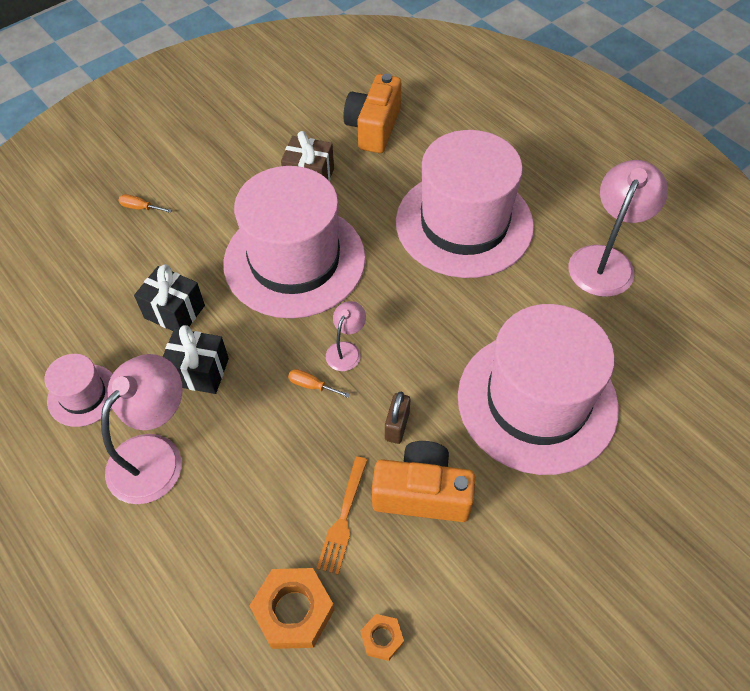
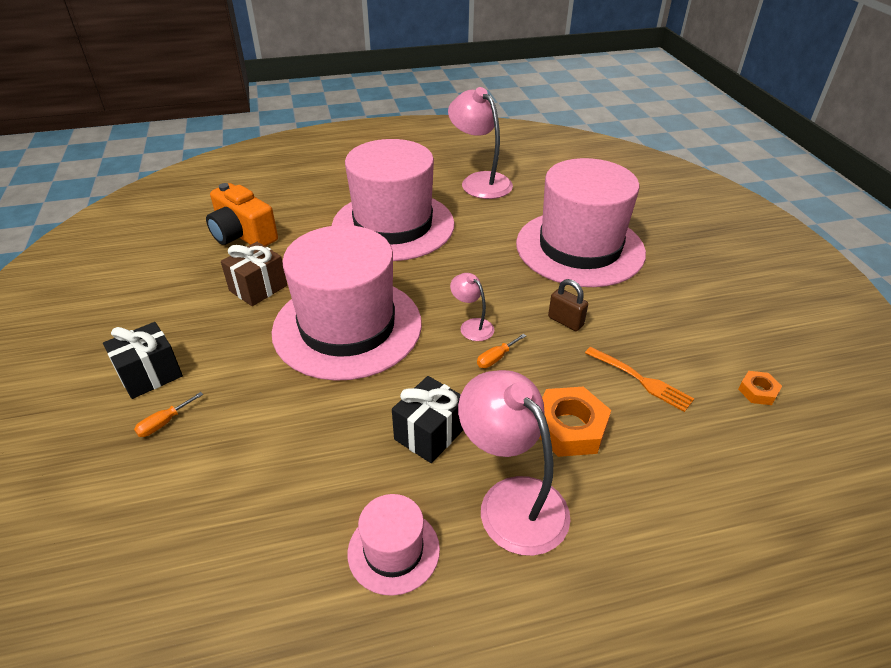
camera: 65 degrees left, 15 degrees down
(174, 312) = (338, 433): black gift -> black gift (150, 375)
(293, 611) = (721, 439): orange nut -> orange nut (569, 428)
(422, 493) = (634, 328): orange camera -> none

